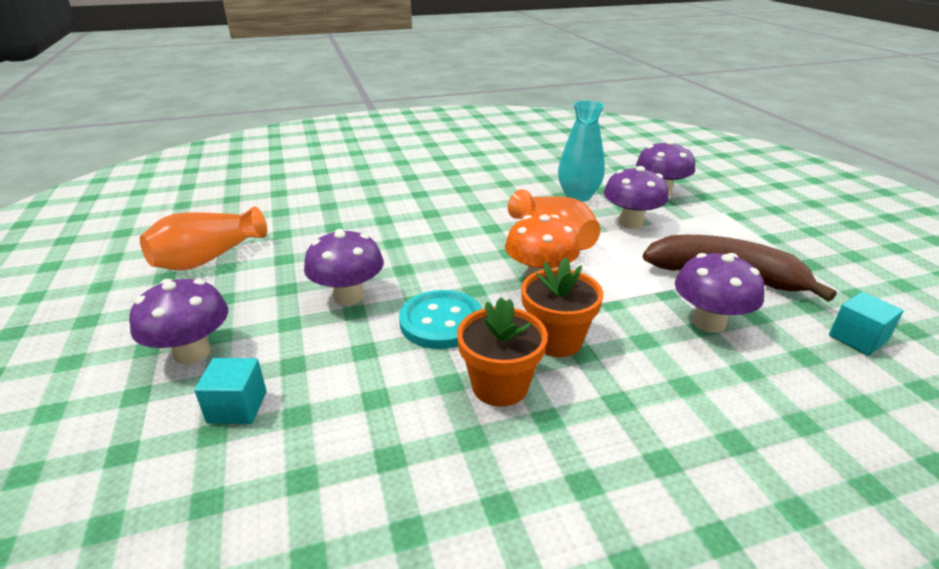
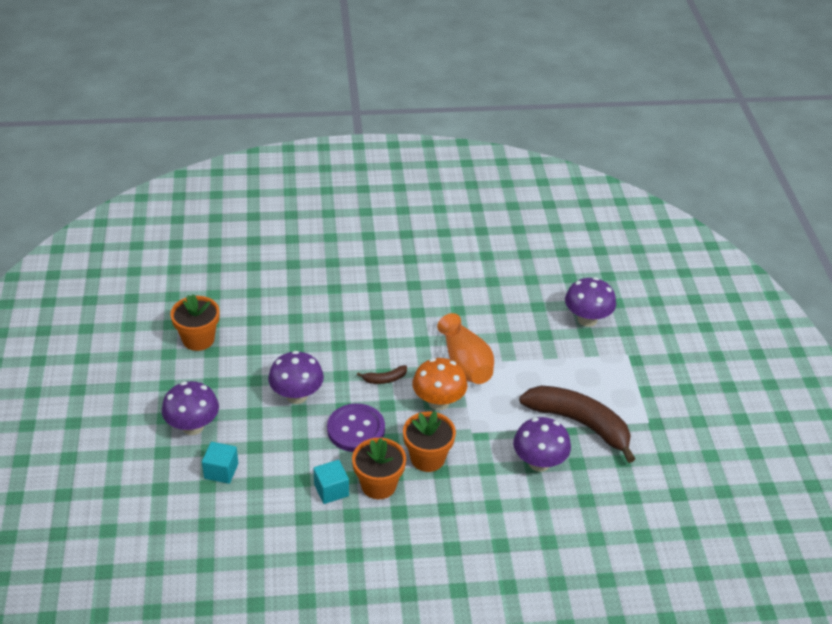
camera: 10 degrees right, 10 degrees up
(208, 258) = (198, 339): orange vase -> orange flower pot
(441, 322) = (356, 429): turquoise button -> purple button
(461, 265) = (385, 379): none -> brown banana
(578, 196) = (511, 312): turquoise vase -> none
(630, 223) = (539, 354): purple mushroom -> none
(857, 338) = (633, 493): turquoise cube -> turquoise cube (331, 490)

